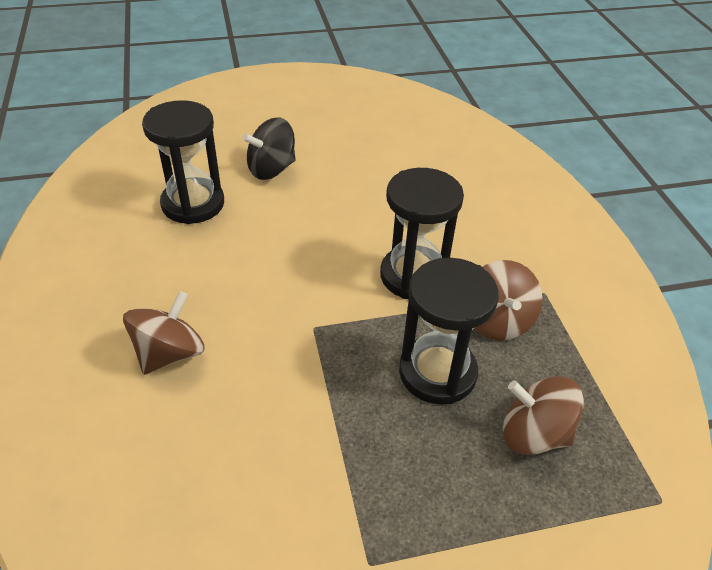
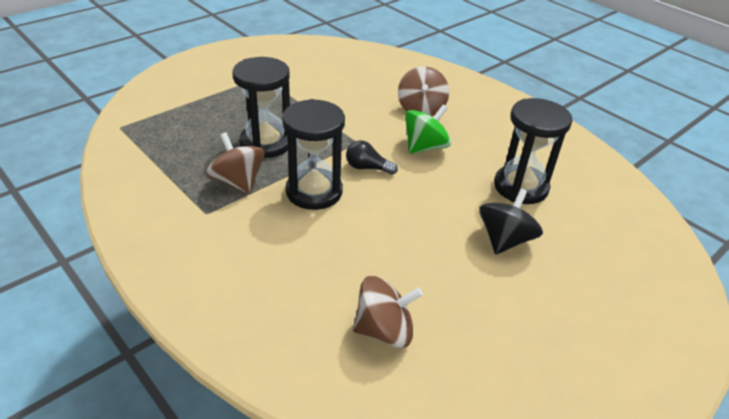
camera: 150 degrees right, 5 degrees down
(236, 287) = (425, 147): none -> green spinning top
(332, 284) = (367, 168): none -> black light bulb
(534, 434) = (197, 133): brown spinning top -> brown spinning top (384, 330)

